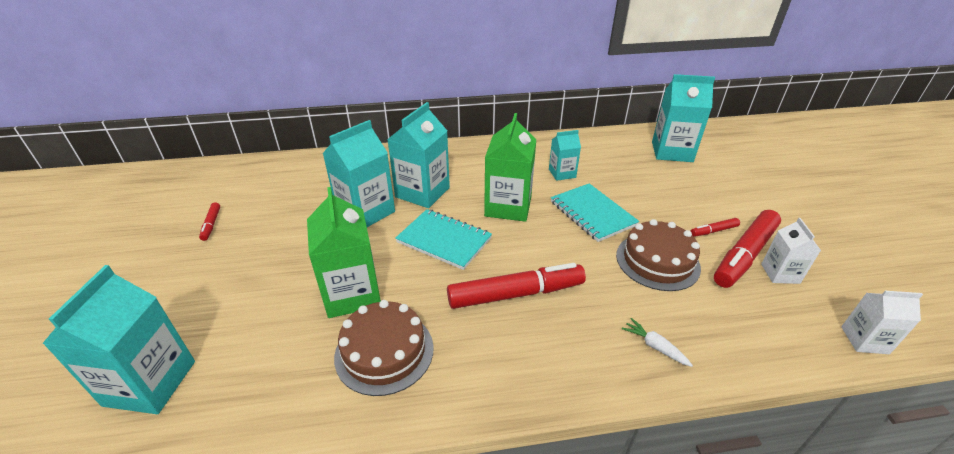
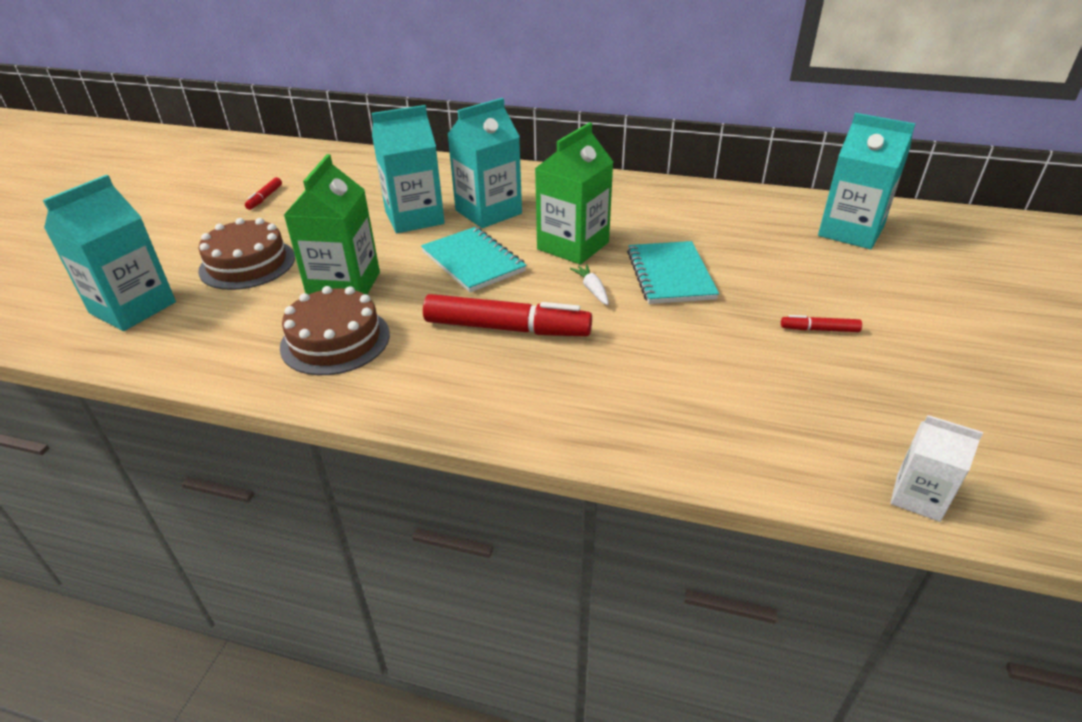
camera: 25 degrees right, 0 degrees up
(562, 173) = (671, 226): turquoise carton -> none
(655, 346) = (620, 418): white carrot -> white carrot (592, 289)
(657, 261) = (707, 341): brown cake -> brown cake (247, 264)
(744, 255) = (836, 365): red marker -> none
(780, 273) = (869, 397): white carton -> none

